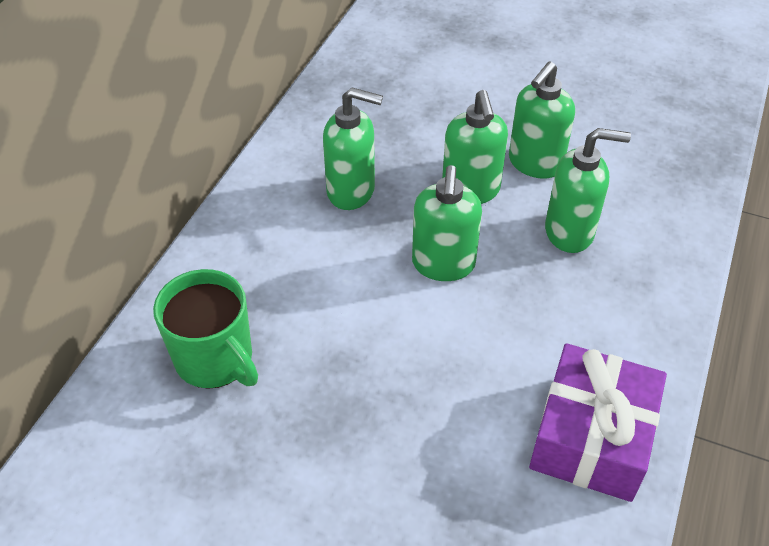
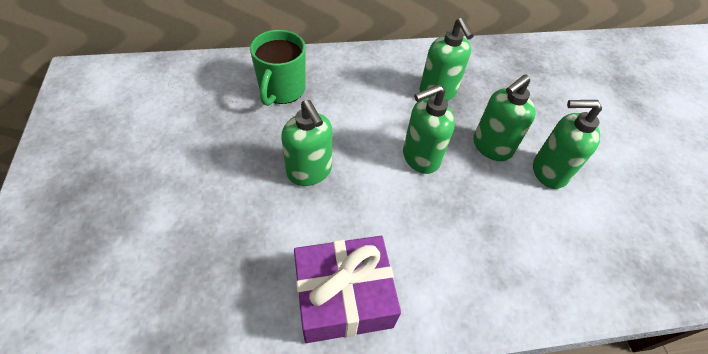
camera: 55 degrees right, 5 degrees up
(570, 232) = (507, 216): green soap dispenser -> green soap dispenser (309, 171)

